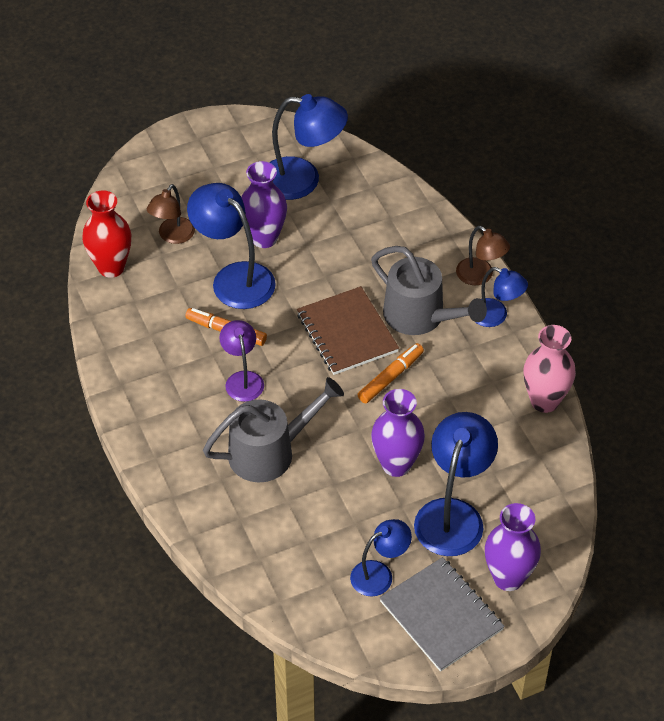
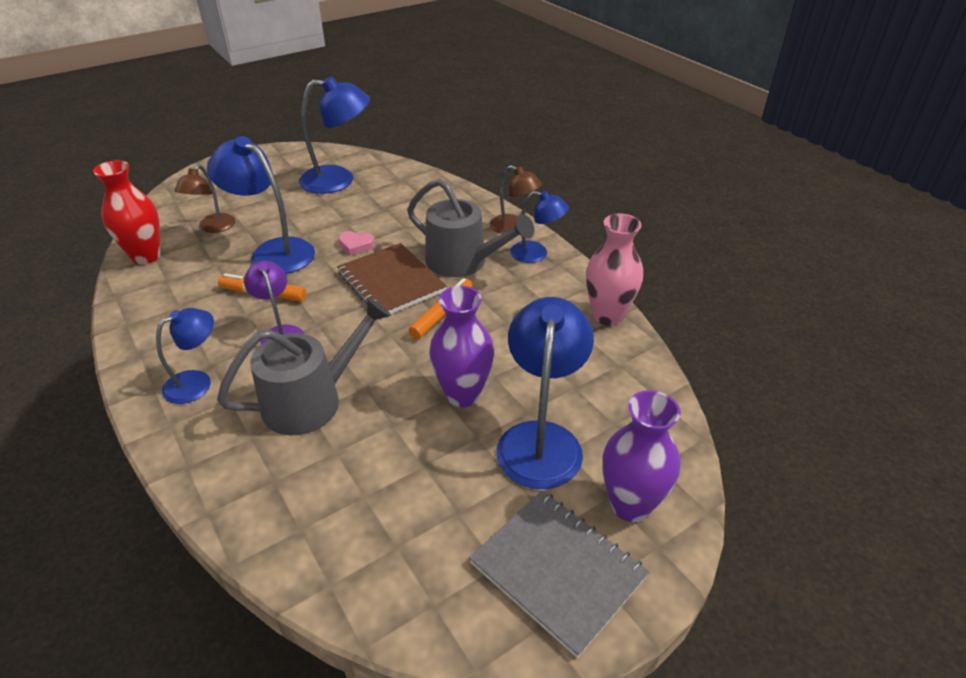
camera: 10 degrees left, 10 degrees down
(264, 238) = (303, 221): purple vase -> none
(316, 280) = (356, 245): none -> pink heart
(379, 574) = (463, 525): blue lamp -> blue lamp (197, 382)

